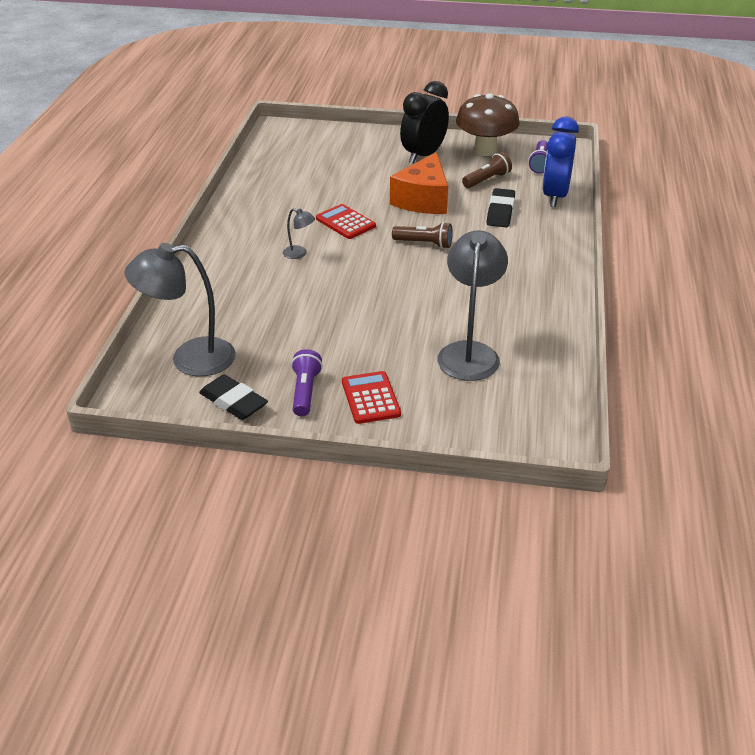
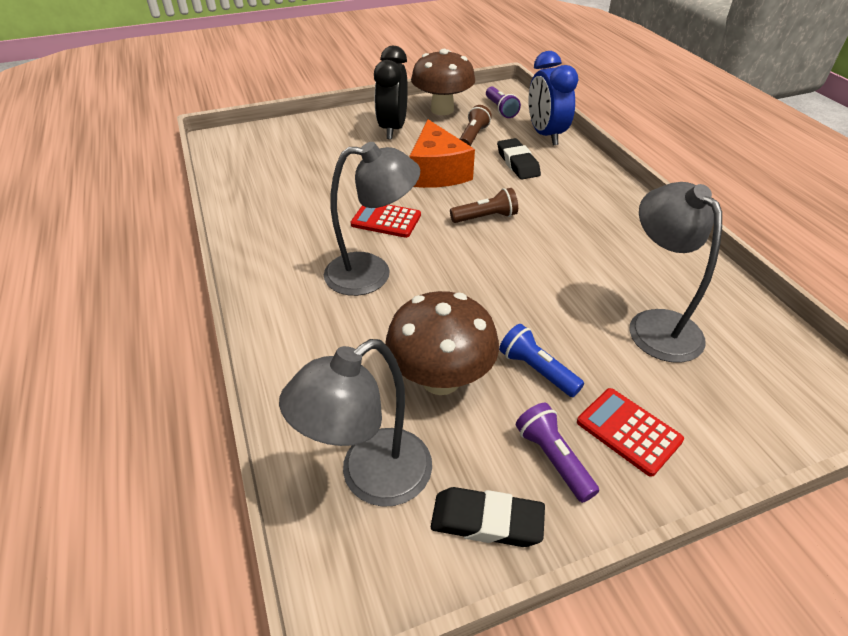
camera: 30 degrees left, 5 degrees up
(281, 328) = (440, 379): none -> brown mushroom
(299, 254) = (372, 273): grey lamp -> grey lamp, size x2.24
(349, 346) = (537, 370): none -> blue flashlight

